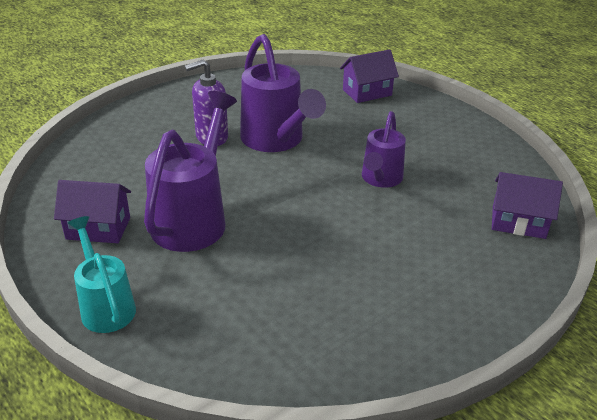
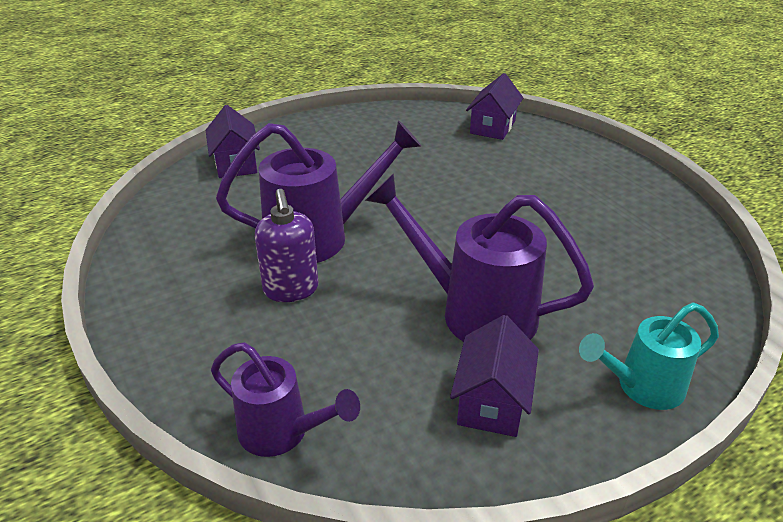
camera: 80 degrees left, 0 degrees up
(380, 179) = (417, 179): purple watering can -> purple watering can (281, 432)

